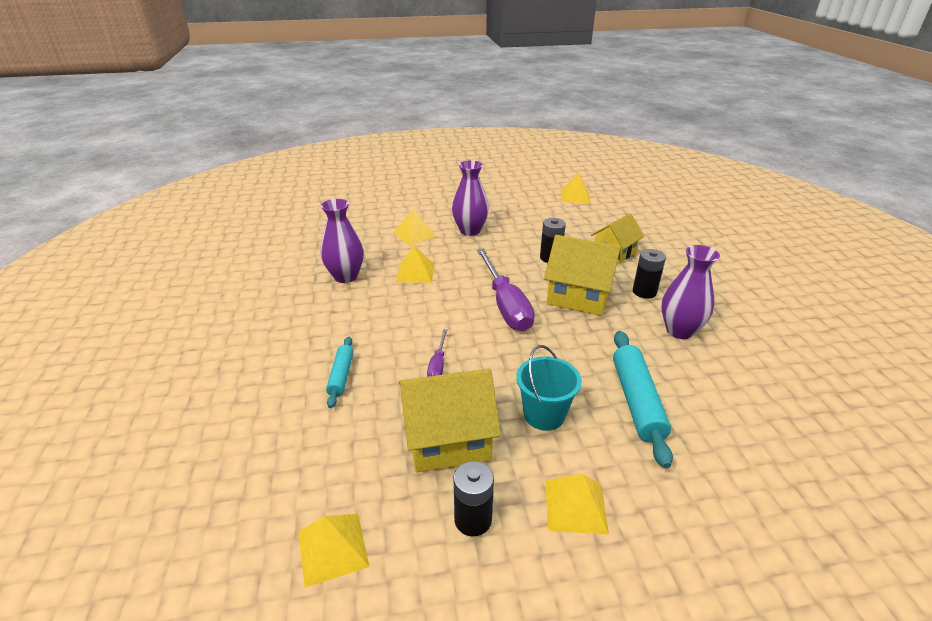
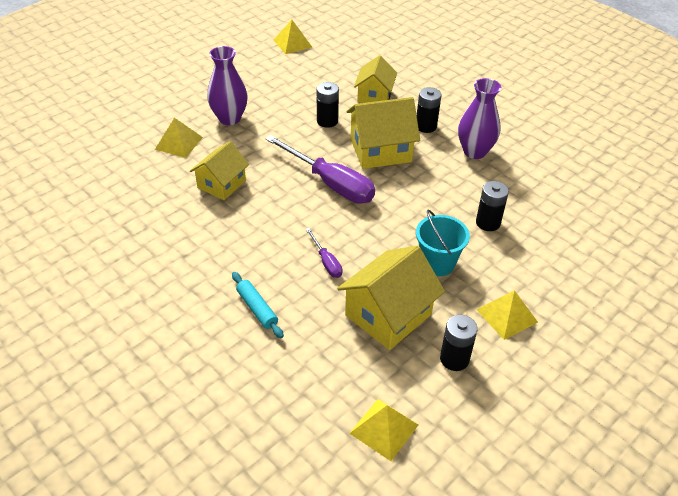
camera: 35 degrees left, 10 degrees up
(345, 276) = (158, 216): purple vase -> none
(415, 272) = (221, 184): yellow pyramid -> yellow house
(637, 401) = (488, 223): turquoise rolling pin -> black battery

